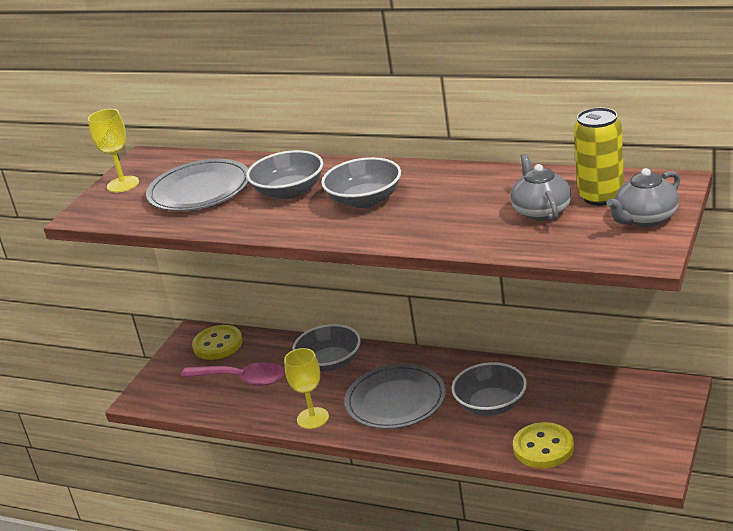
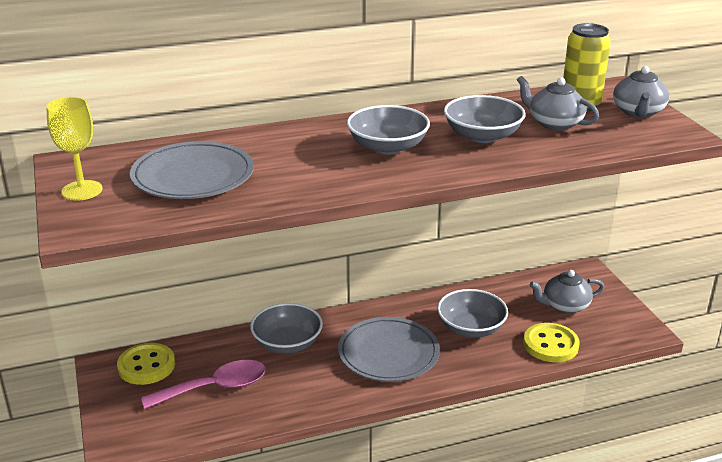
camera: 45 degrees left, 0 degrees up
(289, 191) = (298, 156): grey bowl -> grey bowl (482, 136)
(313, 418) = (331, 395): yellow goblet -> none
(607, 416) = (565, 306): none -> grey teapot

